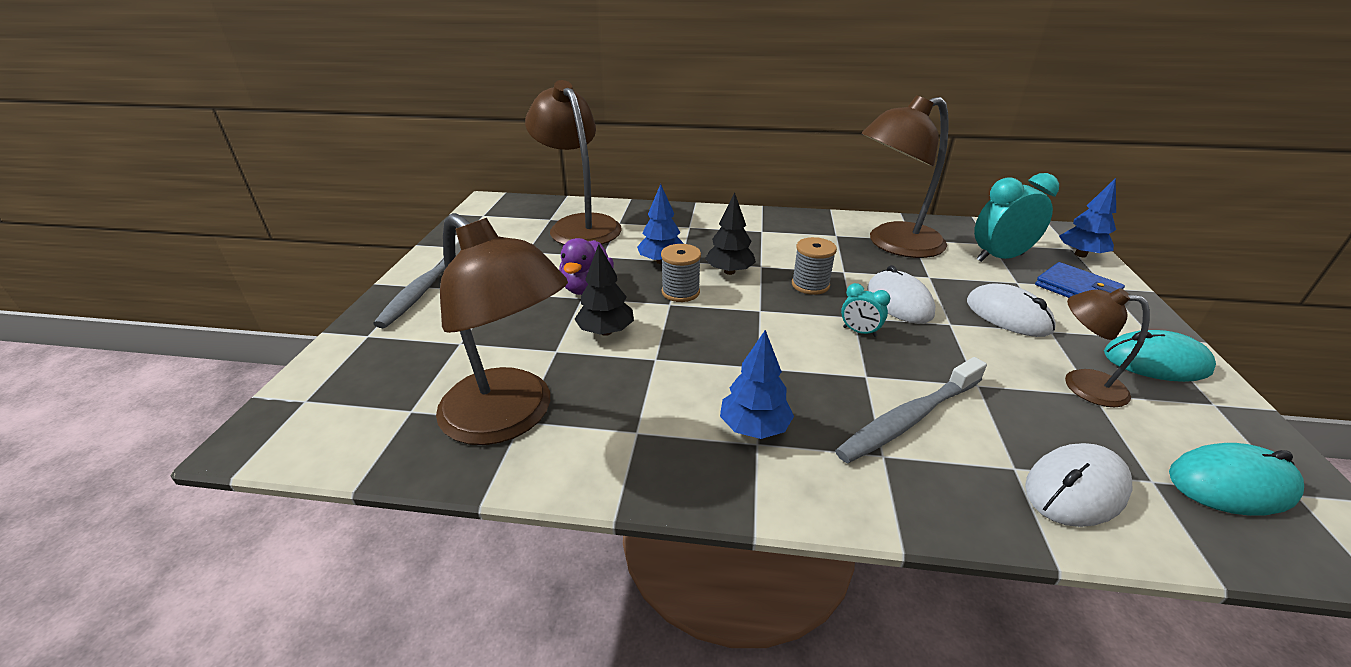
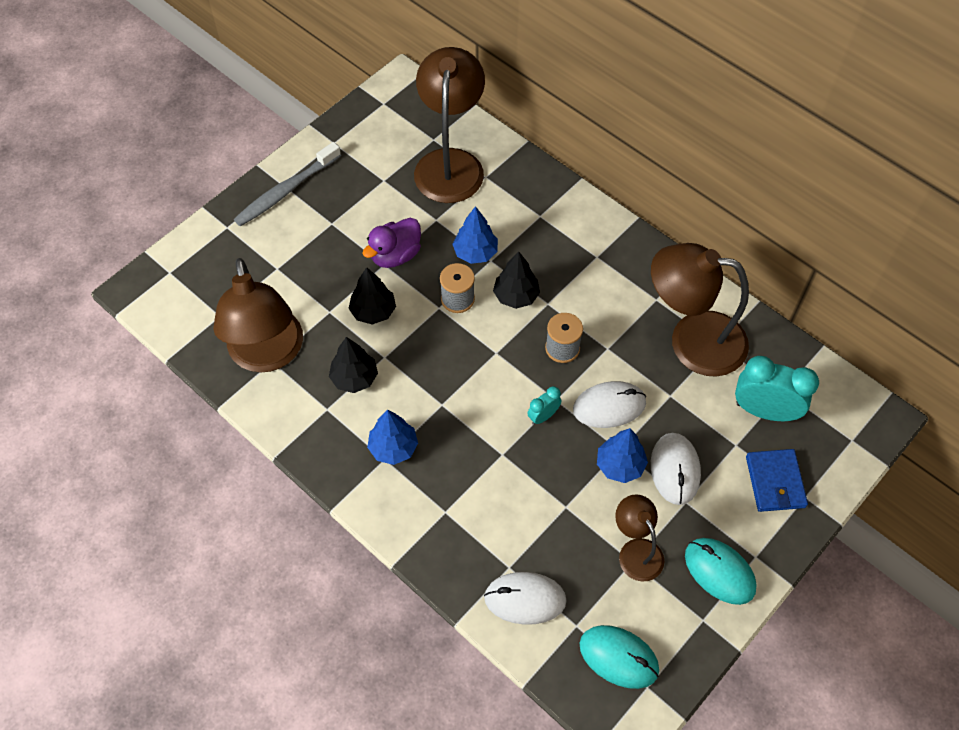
camera: 35 degrees right, 25 degrees up
(641, 389) = (354, 378): none -> black tree
(859, 332) = (543, 416): turquoise clock -> turquoise clock turned 75 degrees clockwise
(899, 302) = (609, 406): white mouse -> white mouse turned 60 degrees clockwise
(909, 419) = (489, 500): grey toothbrush -> none
(1080, 254) = (846, 451): blue tree -> blue tree (620, 465)

